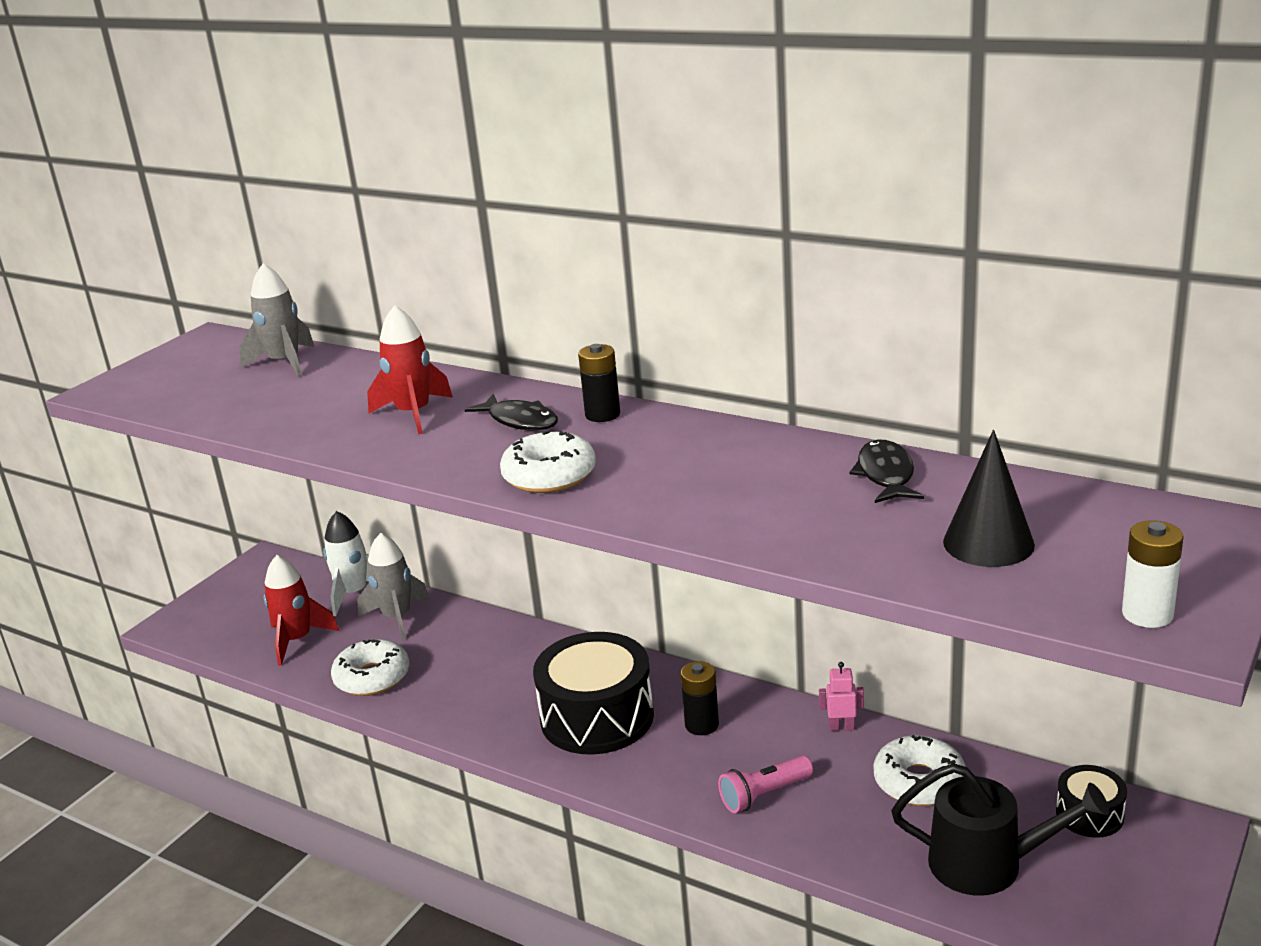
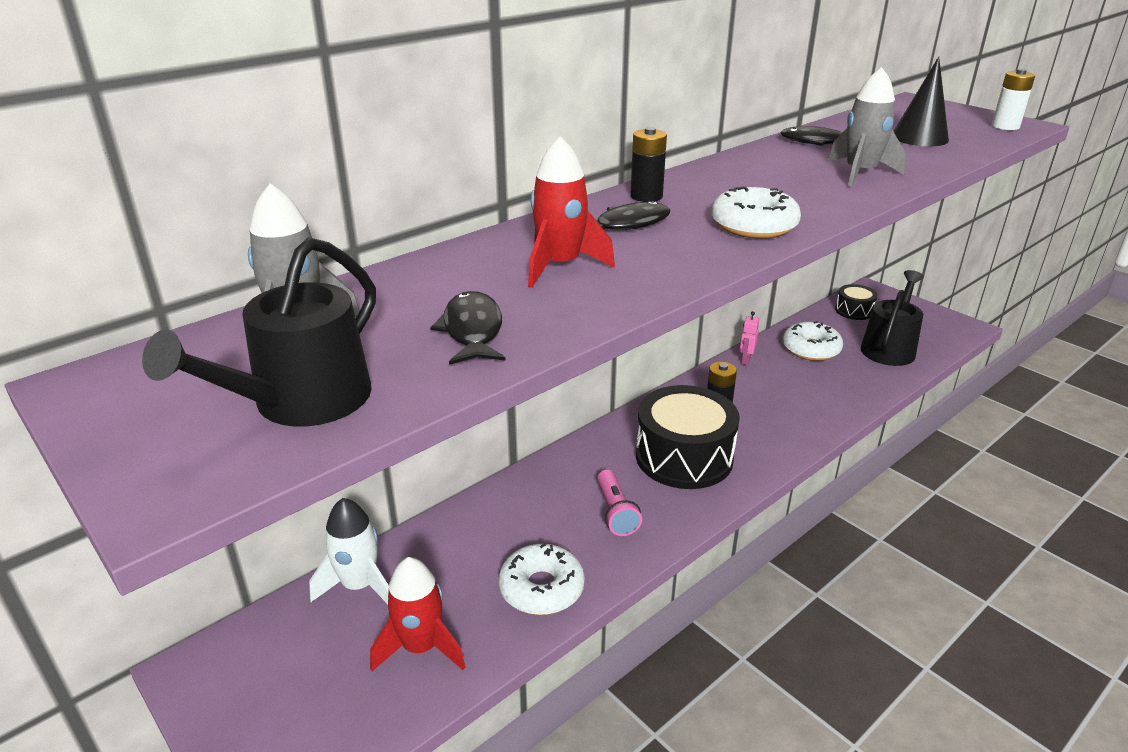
camera: 75 degrees left, 5 degrees up
(191, 391) = (302, 401): none -> black watering can
(290, 411) = (472, 331): none -> black fish
(397, 617) = (439, 556): grey rocket -> grey rocket (860, 173)
(764, 795) = (807, 404): pink flashlight -> pink flashlight (615, 512)

